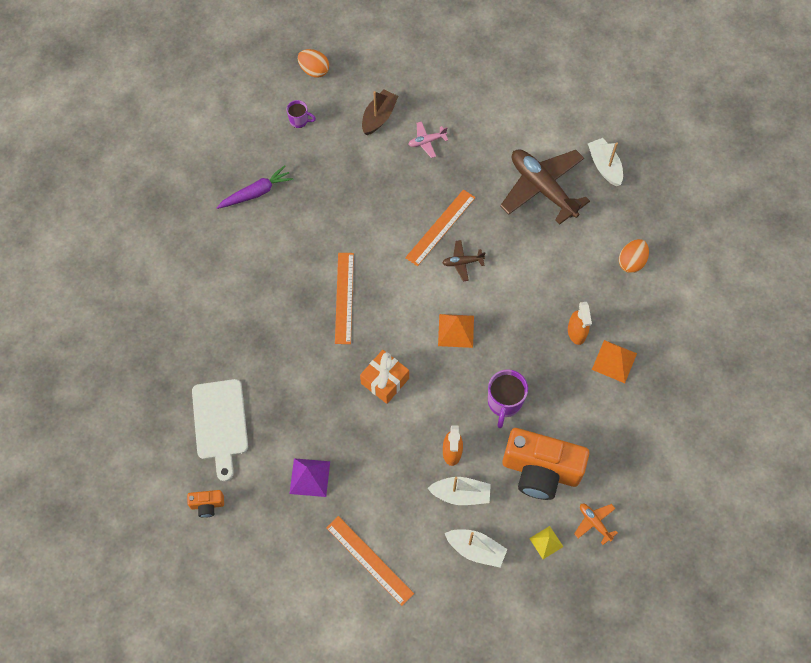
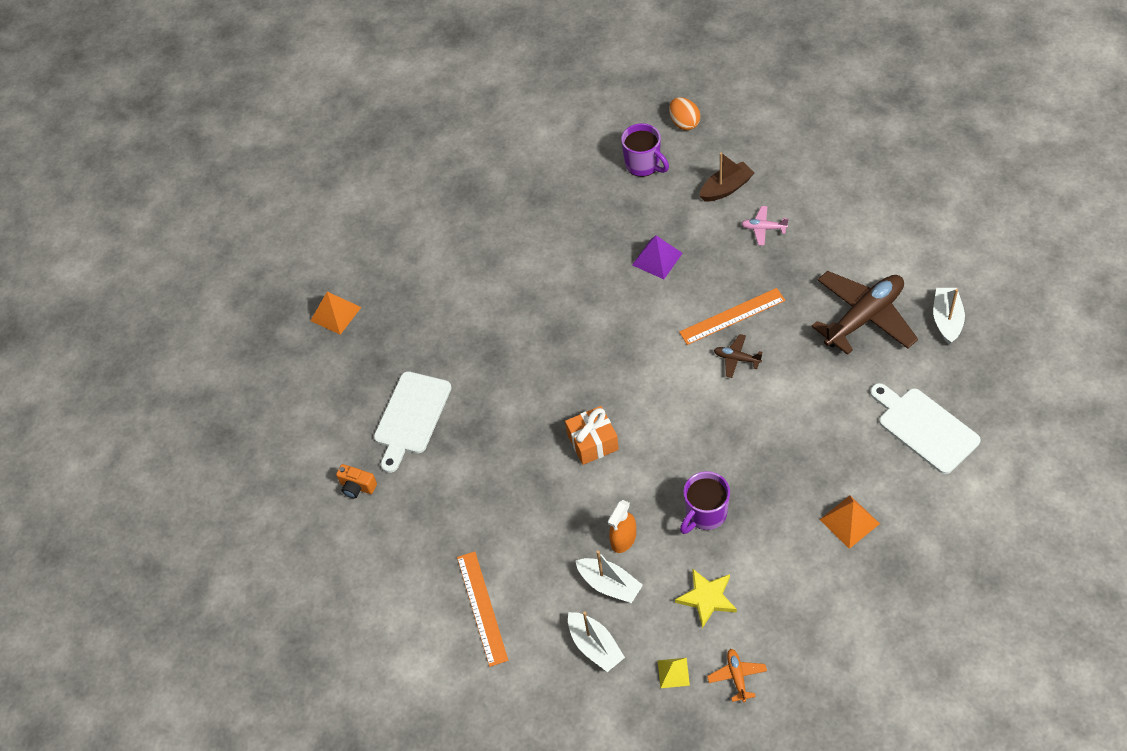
camera: 35 degrees right, 10 degrees down
(256, 193) = (563, 217): purple carrot -> none
(299, 120) = (643, 165): purple mug -> purple mug, size x1.69
(309, 477) = (467, 503): purple pyramid -> purple pyramid (657, 259)
(344, 297) = (596, 347): orange ruler -> none
(456, 330) = (693, 422): orange pyramid -> orange pyramid (335, 314)
(540, 471) = (707, 598): orange camera -> yellow star
(542, 188) = (864, 317): brown plane -> brown plane turned 60 degrees clockwise
(576, 332) = (823, 475): orange spray bottle -> none
(631, 262) = (924, 428): orange egg -> white cutting board

